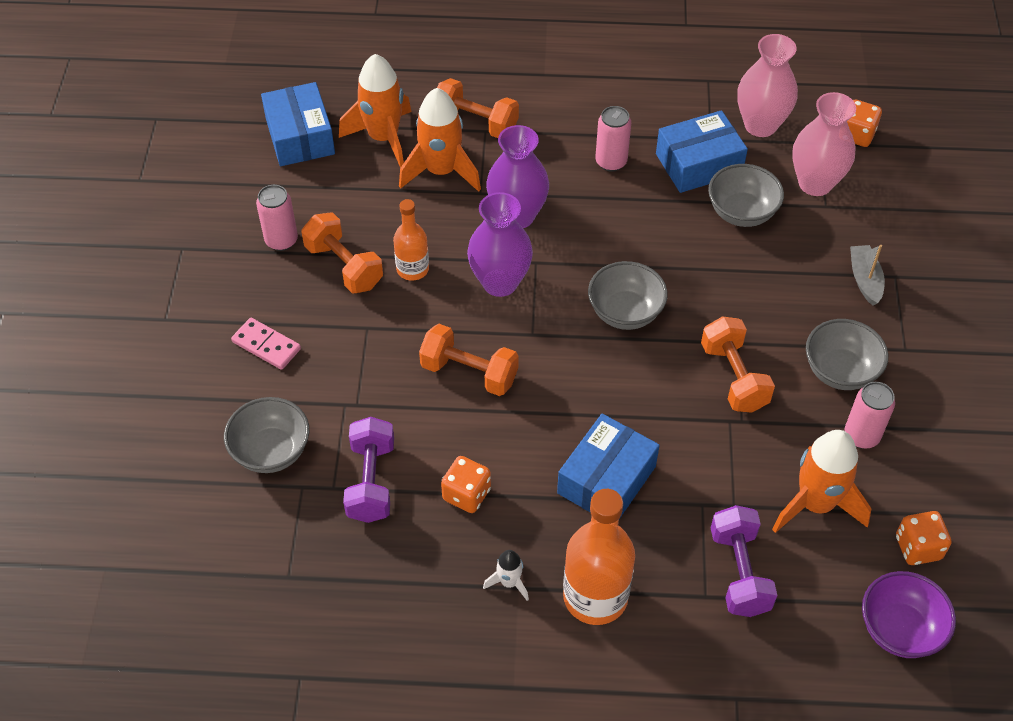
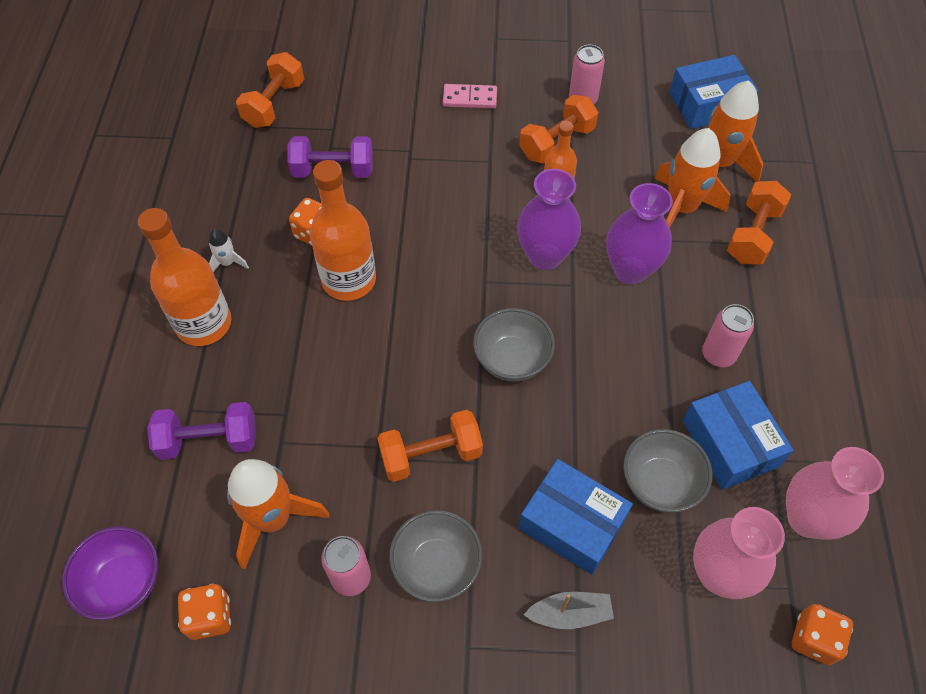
camera: 90 degrees right, 5 degrees up
(266, 345) = (470, 98): pink domino -> pink domino turned 60 degrees clockwise
(271, 451) = (366, 109): grey bowl -> none
(469, 373) = (440, 233): orange dumbbell -> orange dumbbell (274, 104)
(532, 456) = (349, 280): none -> orange bottle
(606, 480) = (319, 336): blue box -> blue box (572, 523)

